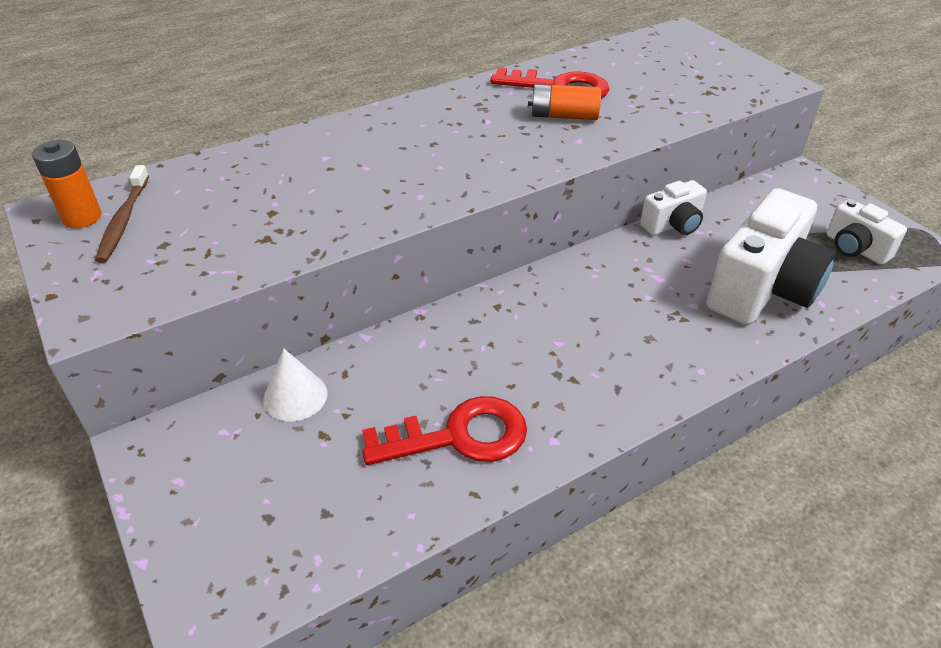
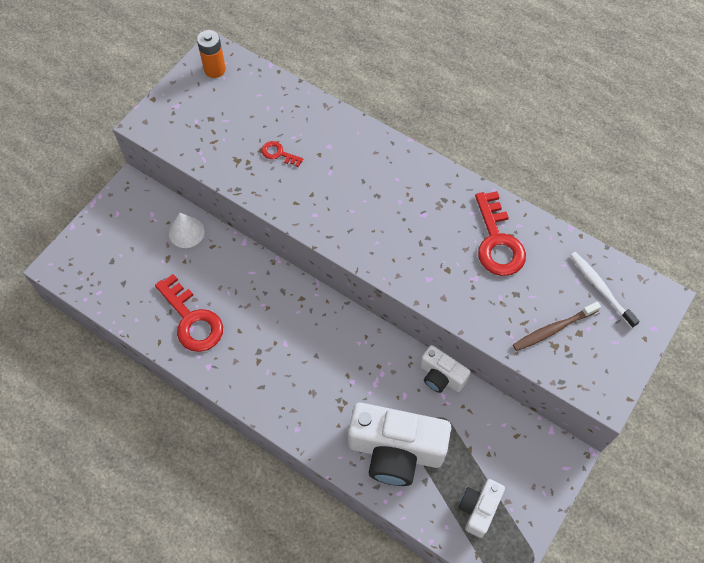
camera: 65 degrees right, 20 degrees up
(124, 220) = (221, 88): brown toothbrush -> brown toothbrush (553, 329)
(294, 199) = (278, 154): none -> red key
(563, 116) = (457, 258): orange battery -> none
(653, 53) = (600, 288): none -> white toothbrush

